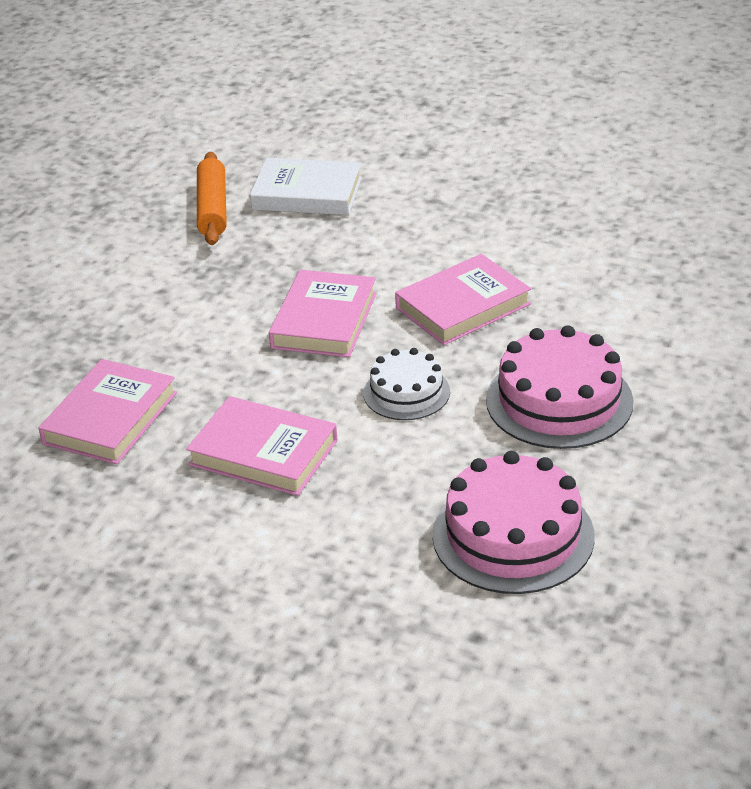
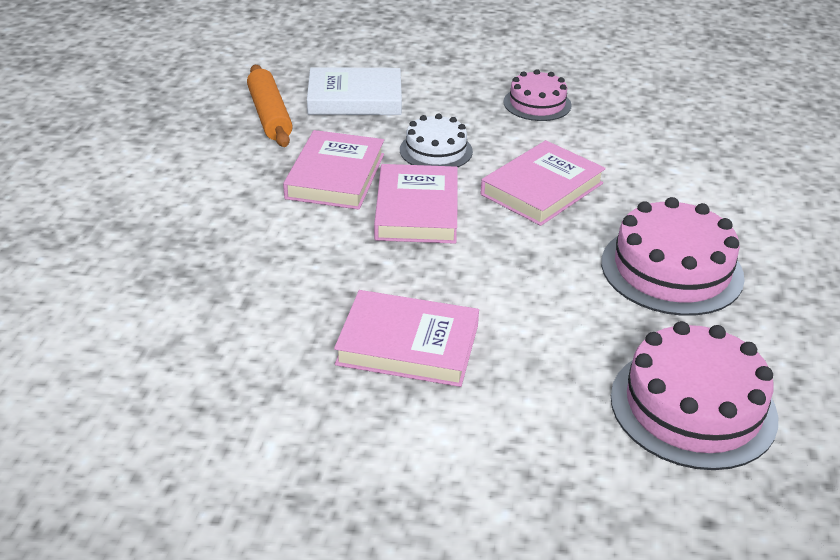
camera: 15 degrees left, 0 degrees up
(110, 418) = (234, 323): pink book -> pink book (335, 176)
(406, 392) = (525, 273): white cake -> white cake (436, 150)
(500, 210) = (537, 103): none -> pink cake

